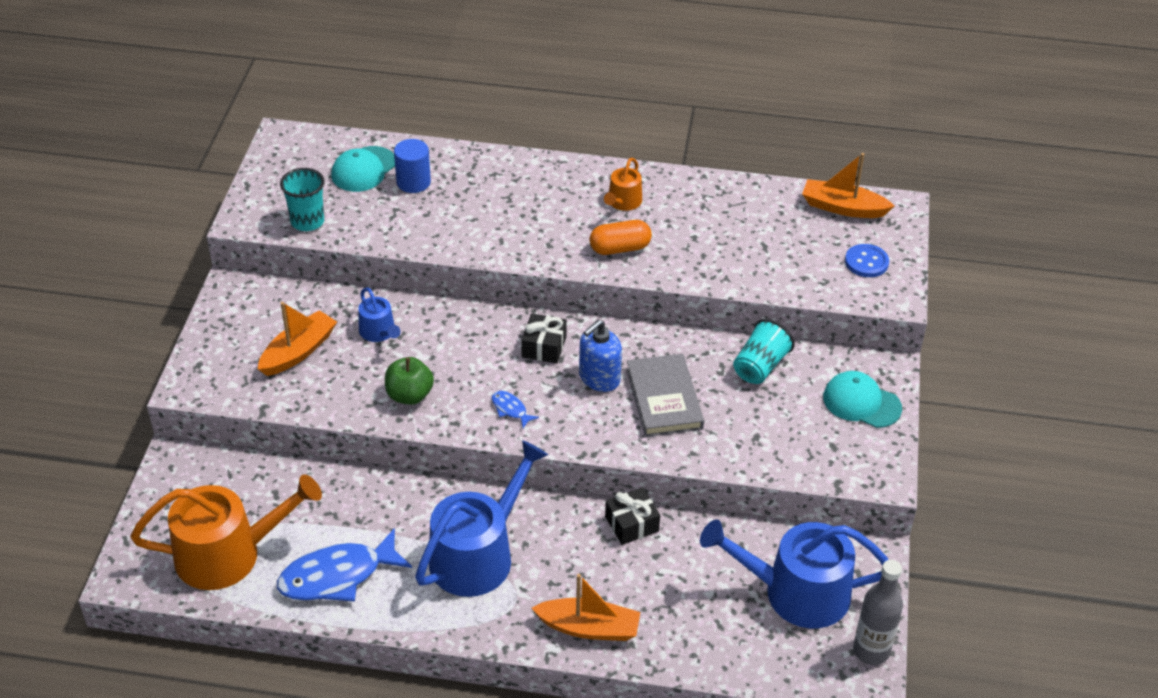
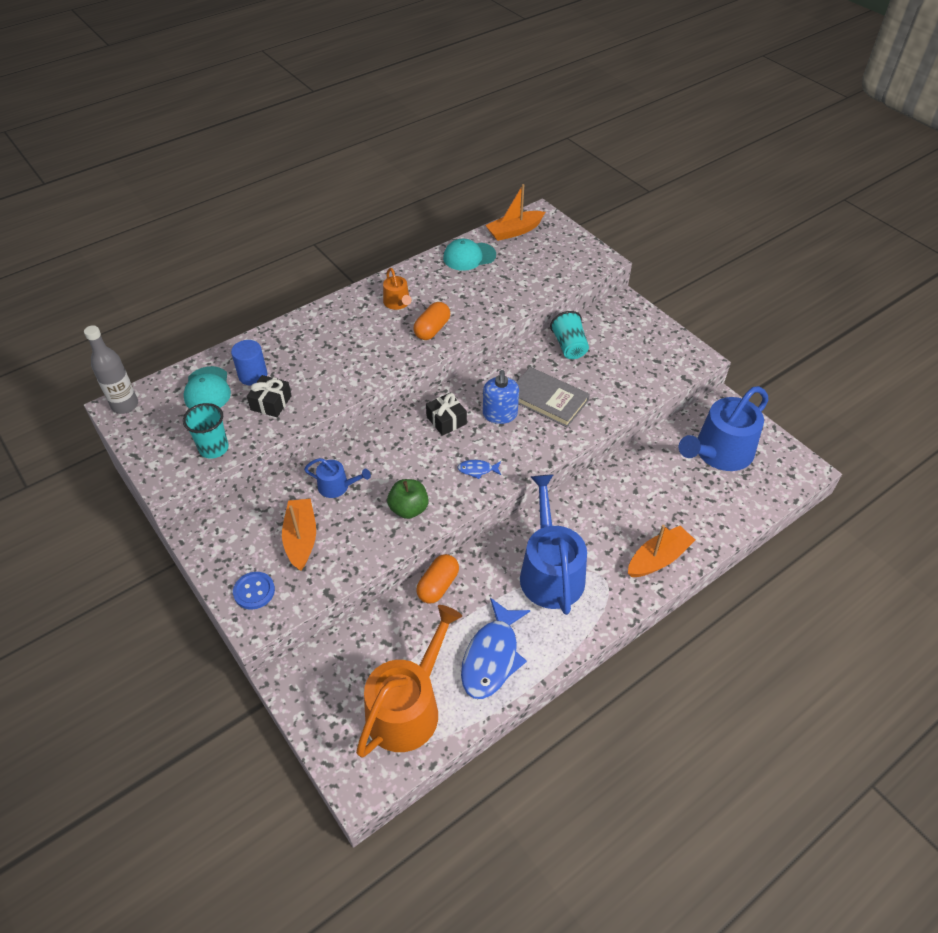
camera: 45 degrees left, 5 degrees up
(372, 486) = (438, 585): none -> orange capsule
(631, 524) = (602, 484): black gift -> black gift (271, 403)
(861, 402) = (638, 329): turquoise cap -> turquoise cap (469, 256)
(866, 262) = (564, 251): blue button -> blue button (254, 591)
(871, 651) = (786, 453): grey bottle -> grey bottle (125, 405)

